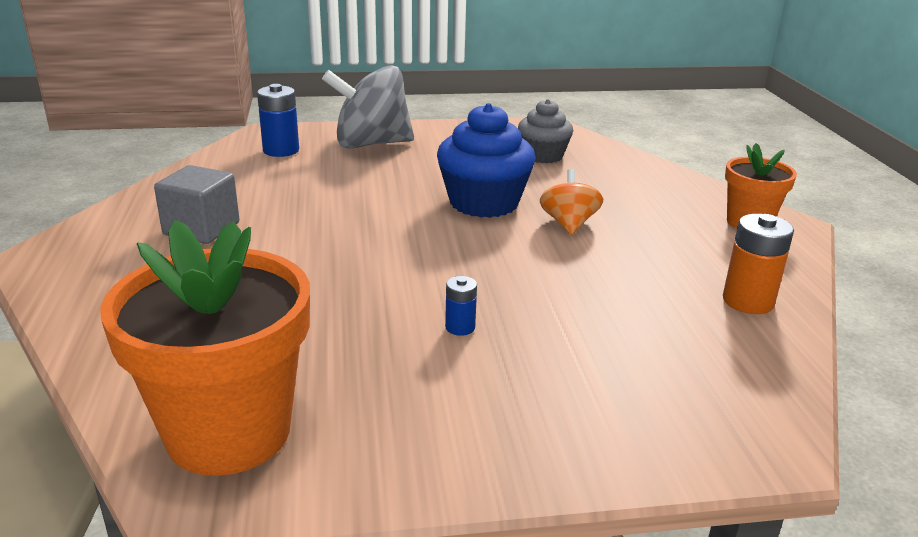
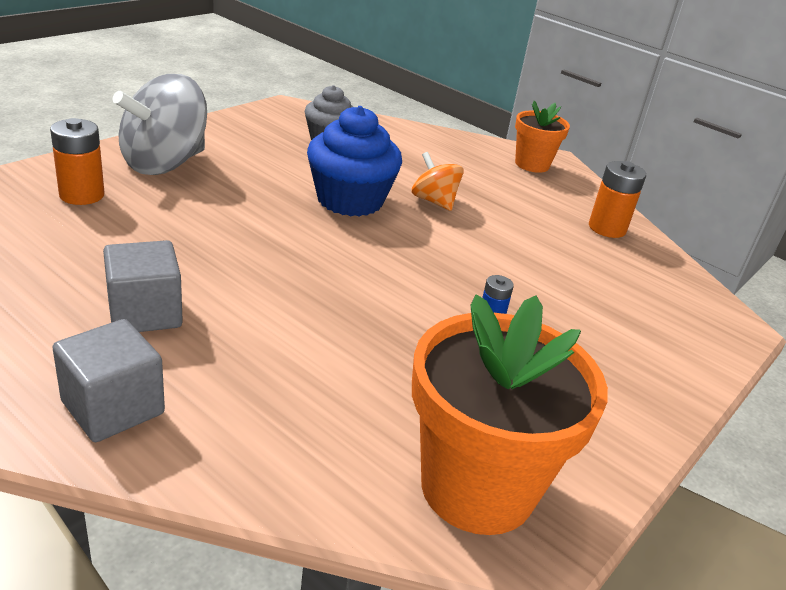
camera: 45 degrees left, 5 degrees up
(95, 273) = (113, 407): none -> grey cube
(281, 150) = (82, 195): blue battery -> orange battery

